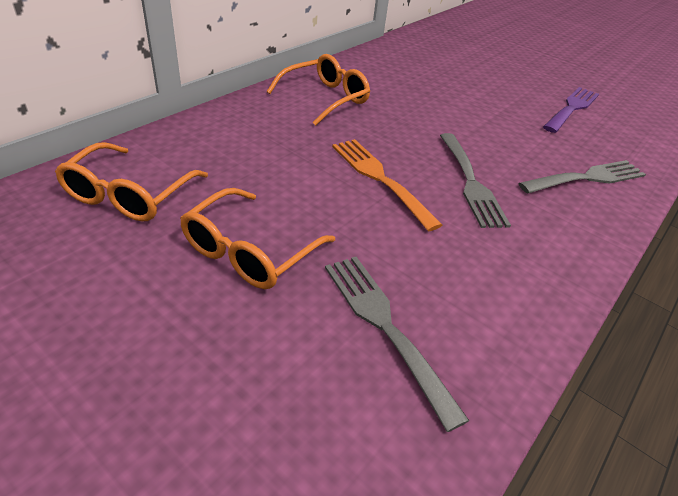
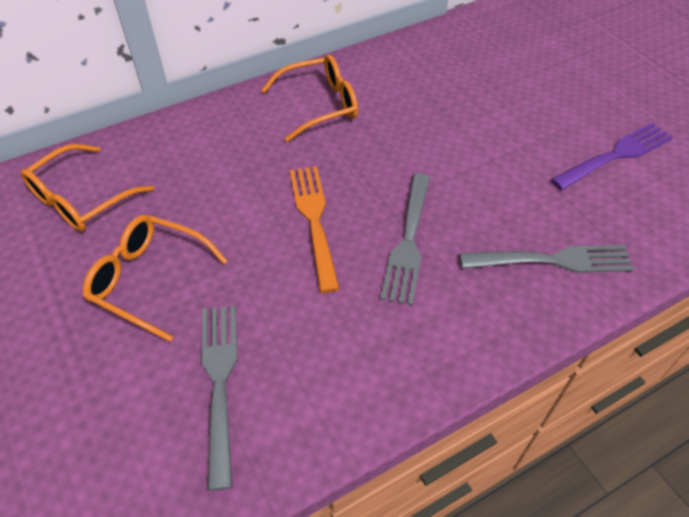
camera: 25 degrees right, 10 degrees up
(249, 251) = (149, 279): orange glasses -> orange glasses turned 60 degrees clockwise

